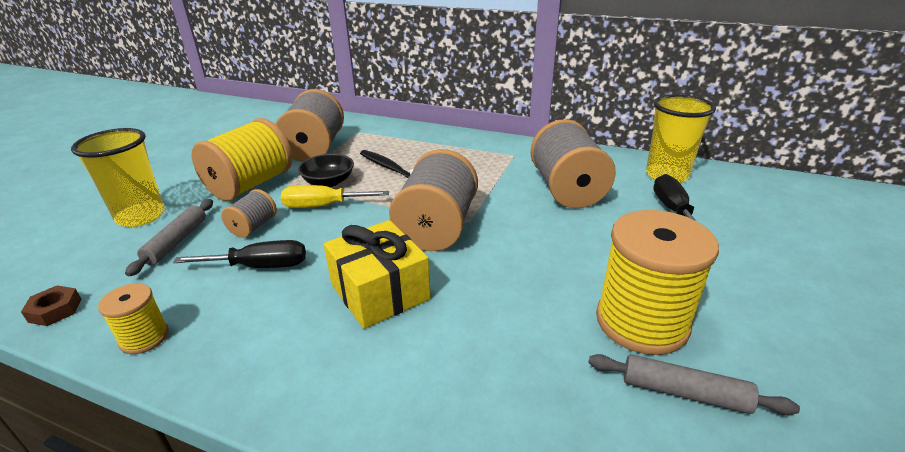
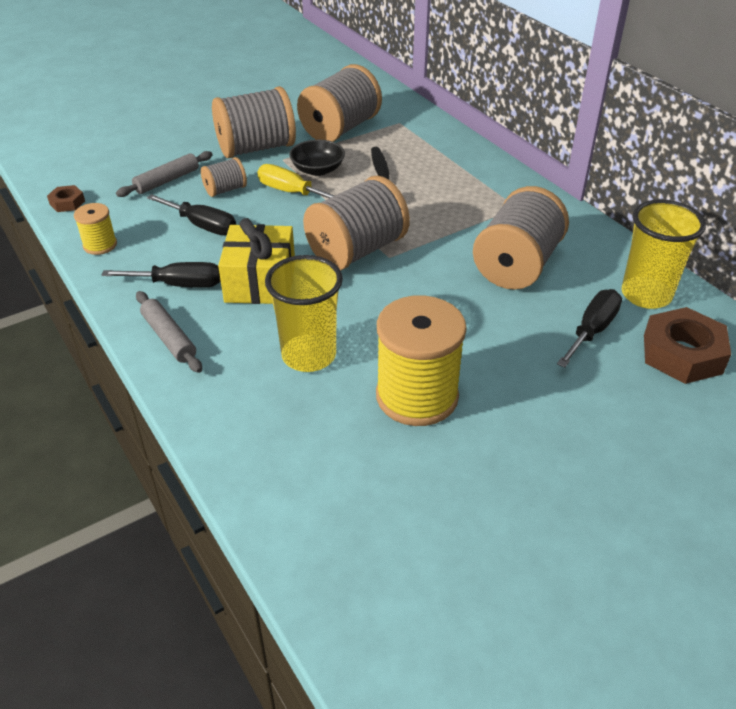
camera: 35 degrees right, 10 degrees up
(141, 216) = (160, 148): yellow cup -> yellow cup (309, 356)
(251, 185) = (256, 148): yellow spool -> grey spool
(292, 335) = (179, 285): none -> black screwdriver
(684, 392) = (379, 450): grey rolling pin -> grey rolling pin (169, 338)
(740, 201) = (682, 354): none -> brown nut

